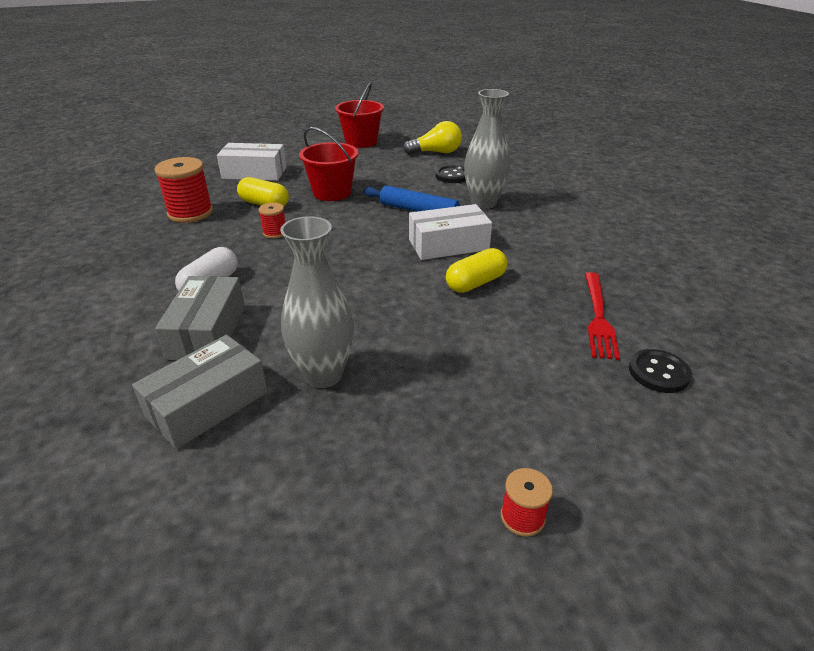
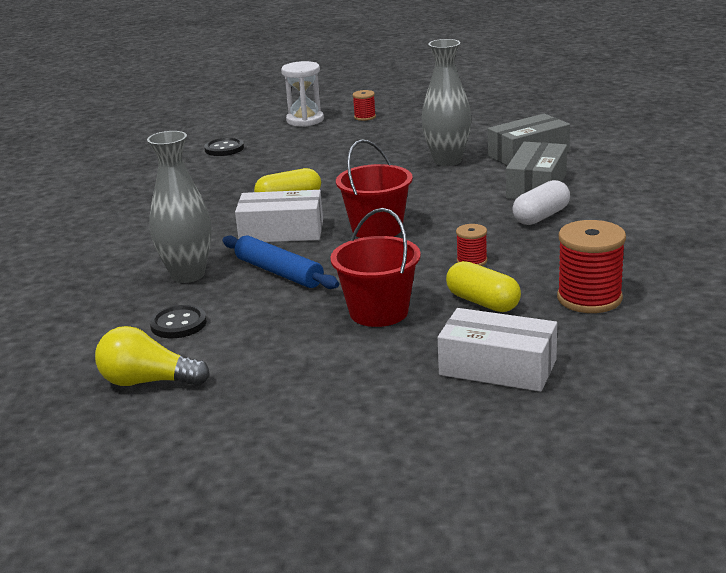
camera: 160 degrees left, 10 degrees down
(361, 142) = (263, 435): red bucket -> red bucket (377, 229)
(598, 318) = (220, 173): red fork -> none
(626, 487) = (305, 120): none -> white hourglass

